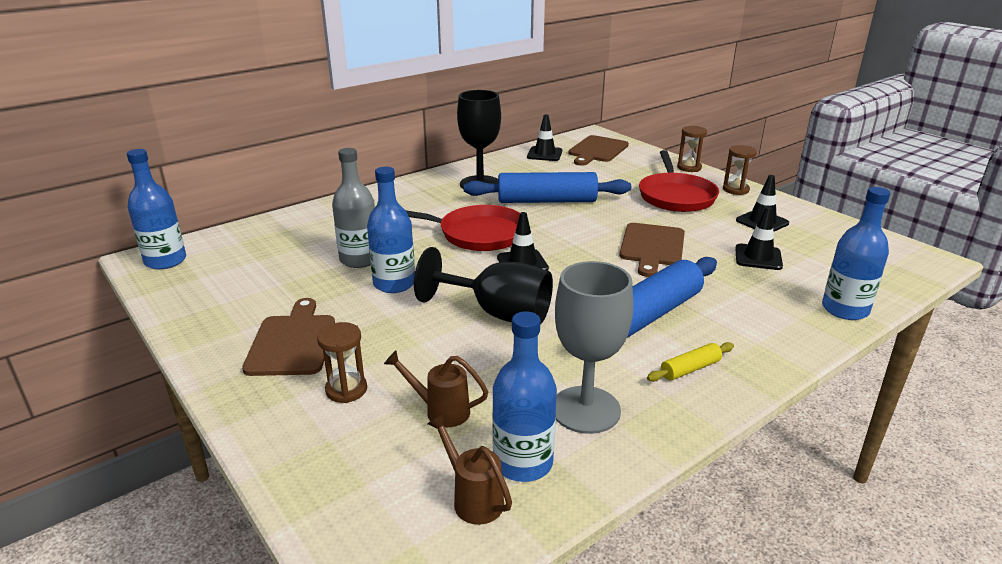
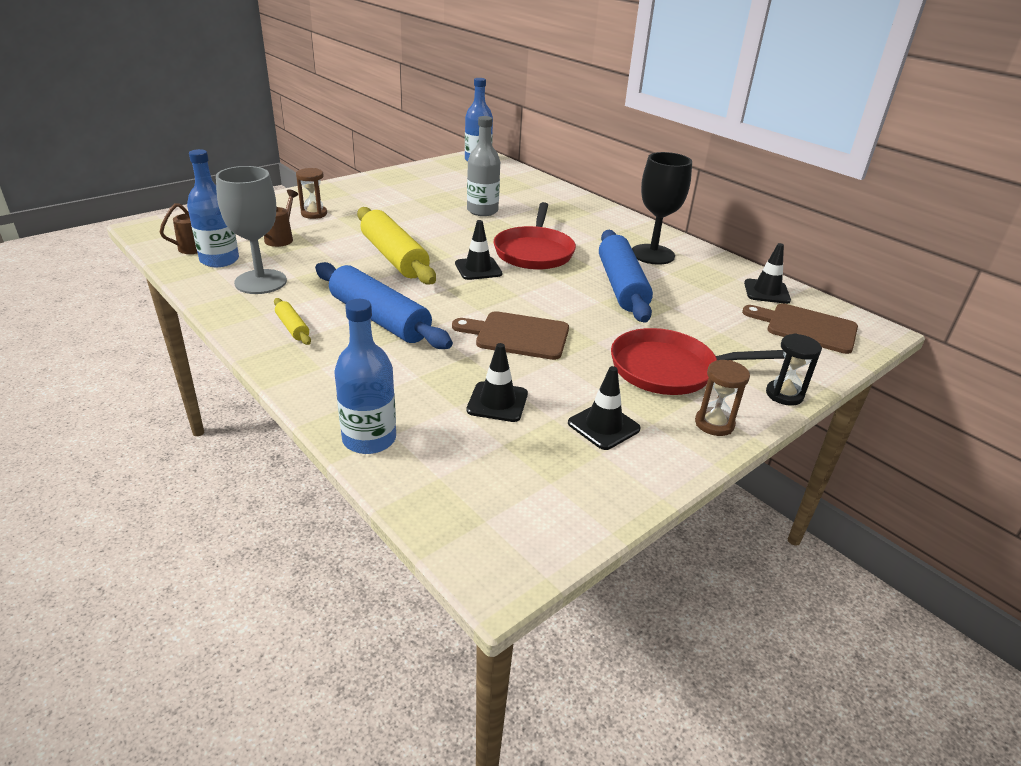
camera: 85 degrees right, 5 degrees up
(292, 342) = (371, 198): brown cutting board -> none
(394, 284) = (443, 223): blue bottle -> none
(498, 313) = (394, 257): black goblet -> yellow rolling pin
(689, 168) = (784, 395): brown hourglass -> black hourglass

